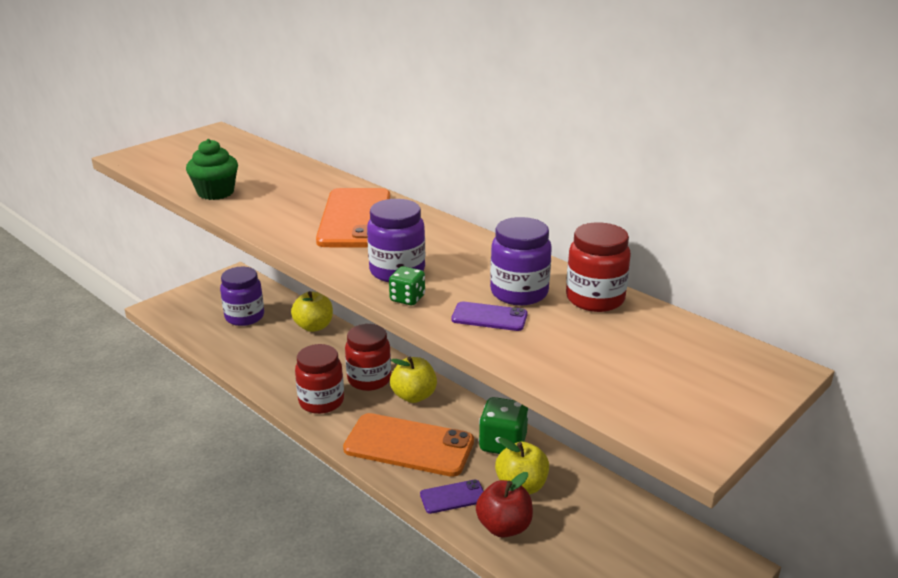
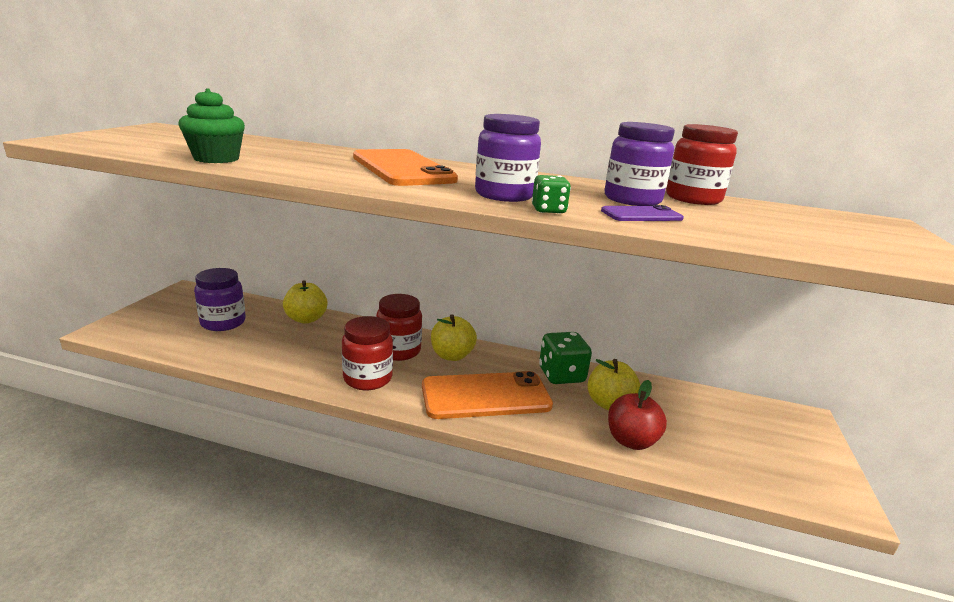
camera: 30 degrees left, 5 degrees down
(453, 497) = (565, 428): purple phone -> none

